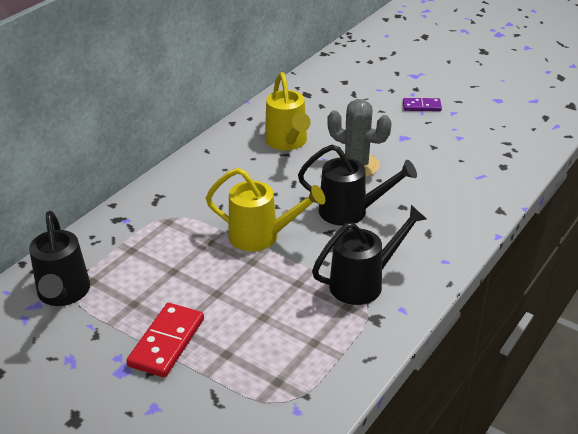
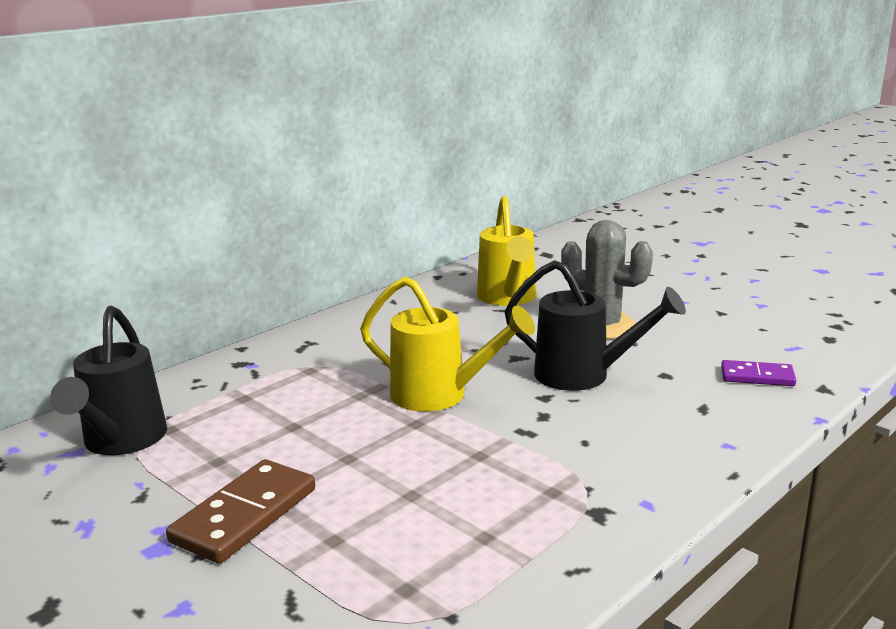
camera: 10 degrees right, 15 degrees down
(167, 342) = (245, 515): red domino -> brown domino
(363, 283) = (586, 463): black watering can -> none
(421, 106) = (707, 272): purple domino -> purple domino (757, 377)

